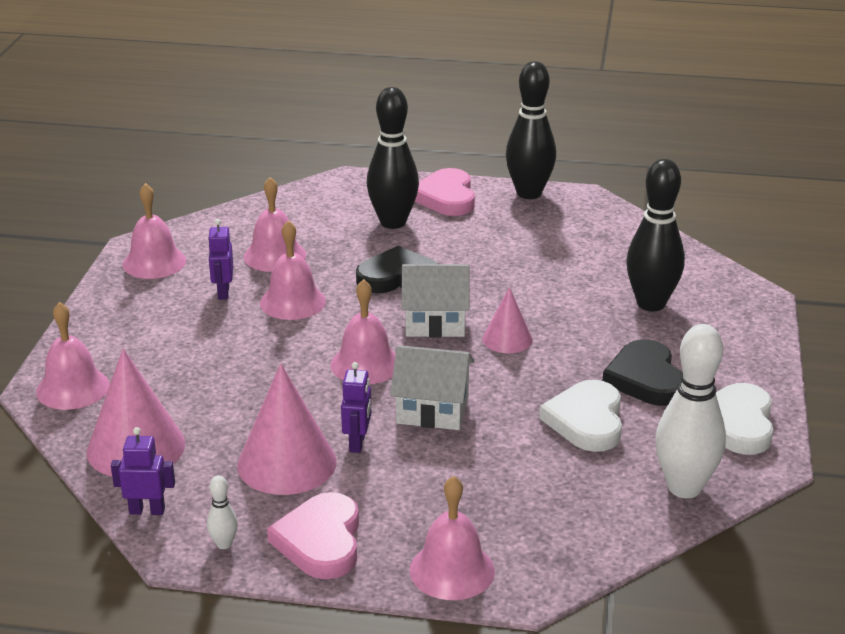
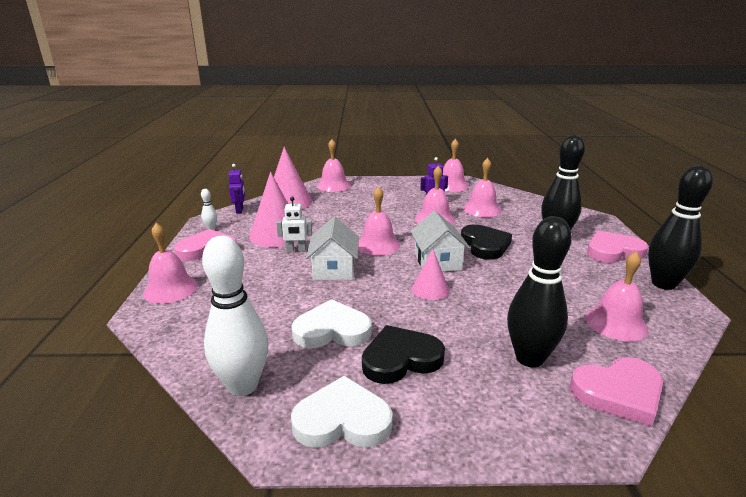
camera: 80 degrees right, 5 degrees down
(357, 443) = (296, 250): purple robot -> white robot
(598, 242) = (616, 323): none -> pink bell
(702, 273) = (618, 393): none -> pink heart

